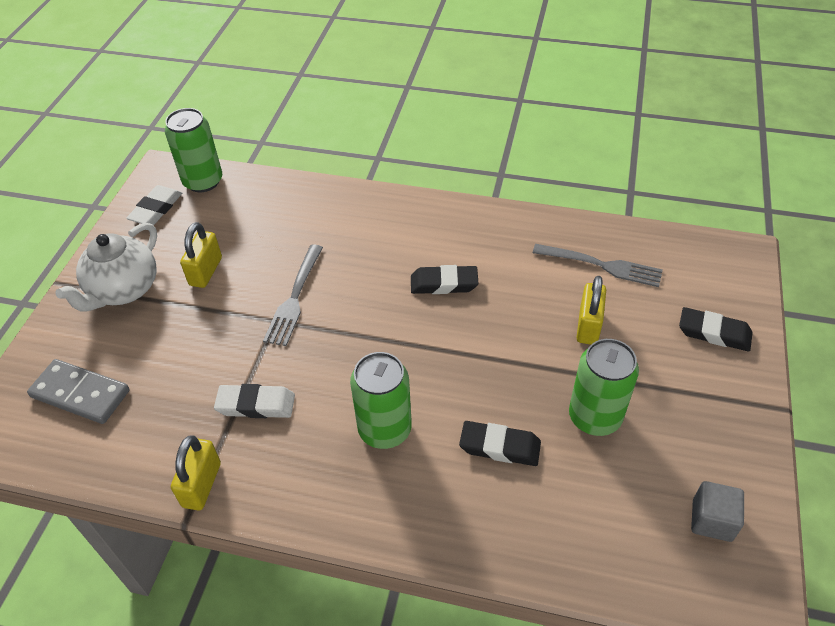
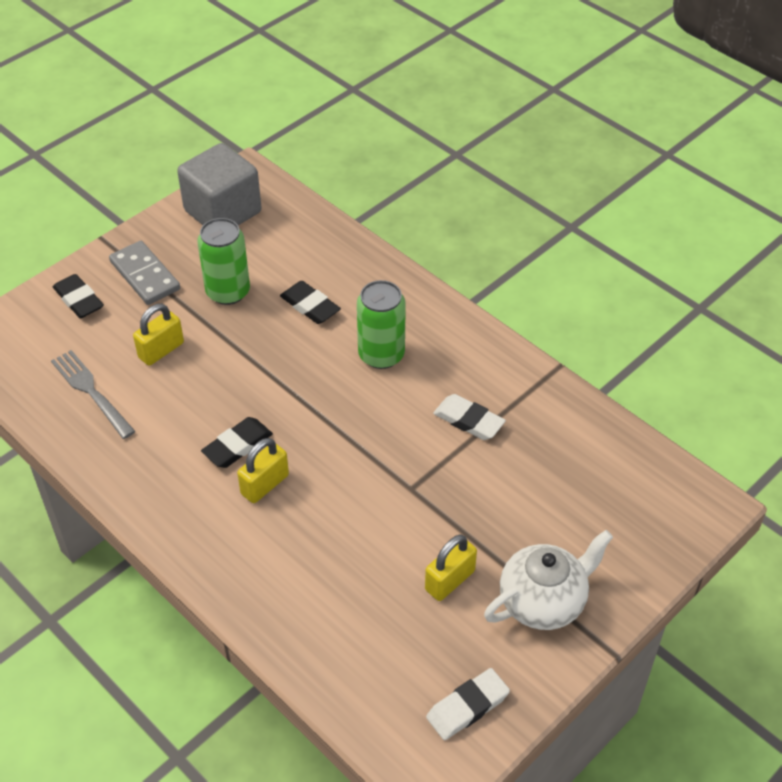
camera: 150 degrees left, 0 degrees up
(80, 394) = (616, 504): grey domino -> grey domino (145, 275)
(202, 485) = (538, 382): yellow padlock -> yellow padlock (265, 484)
(203, 181) = (392, 724): green can -> none
(294, 298) = (380, 502): grey fork -> none
(444, 284) = (237, 446): black eraser -> black eraser turned 75 degrees counterclockwise
(712, 520) = (223, 211): grey cube -> grey cube, size x2.02

